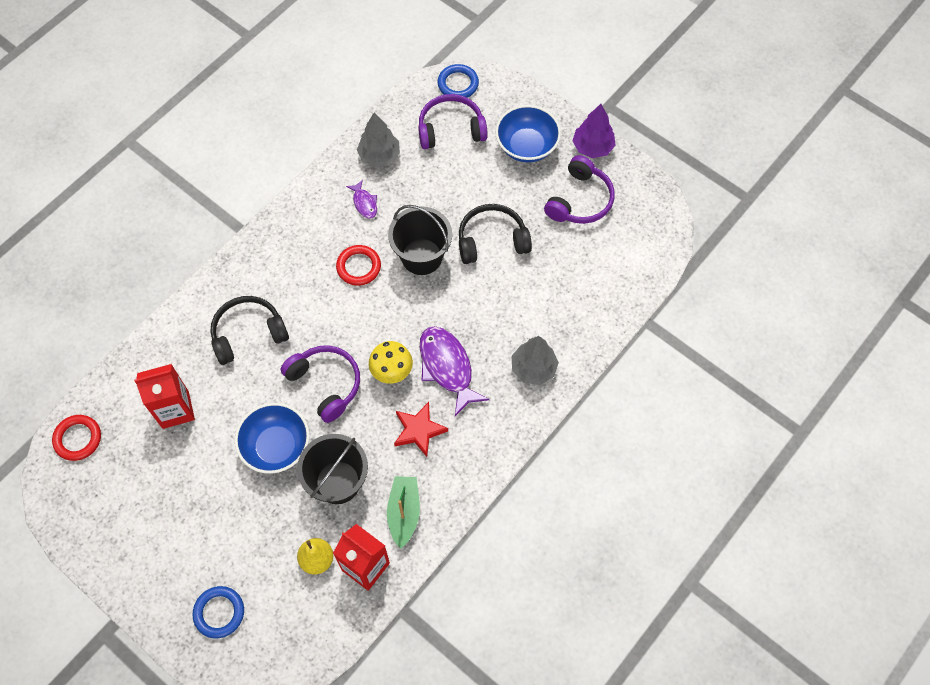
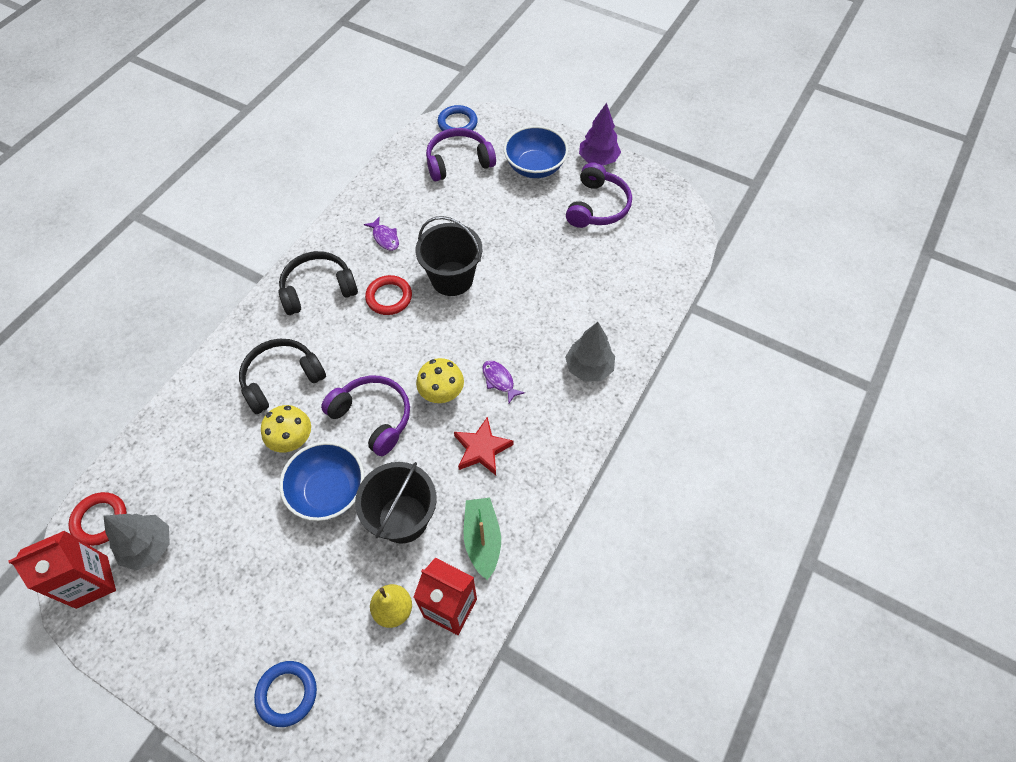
camera: 10 degrees left, 5 degrees down
(175, 410) = (210, 470): red carton -> red carton (92, 582)
(251, 394) = (293, 441): none -> yellow mushroom
(379, 156) = (392, 194): grey tree -> grey tree (148, 546)
(447, 367) = (499, 380): purple fish -> purple fish, size x0.51
(492, 240) = (519, 254): black headphones -> black headphones (318, 289)

